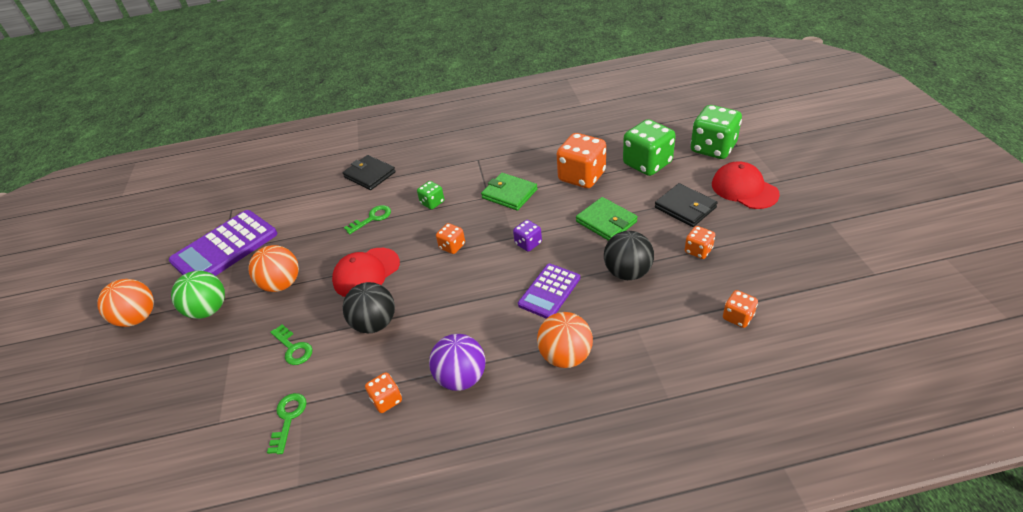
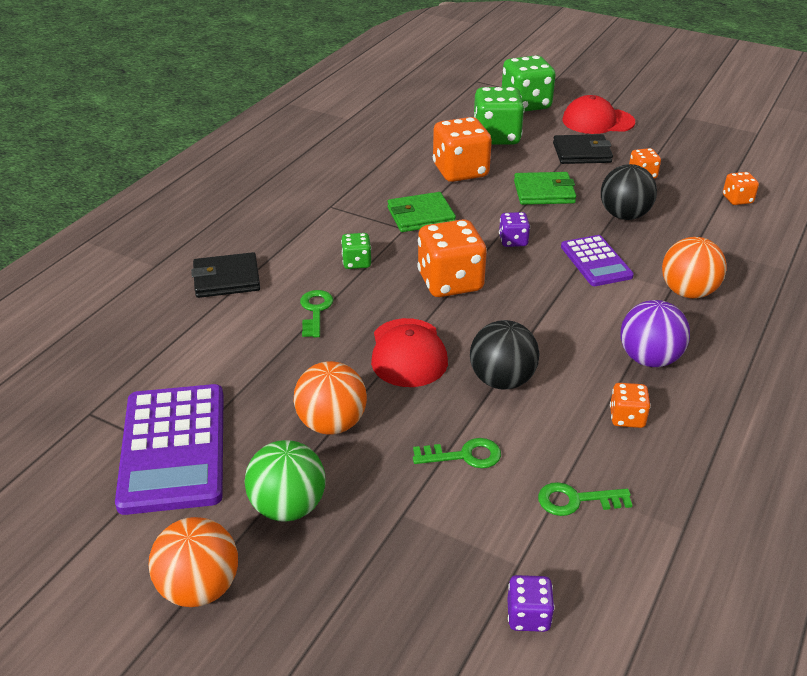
camera: 55 degrees left, 5 degrees down
(180, 449) = (528, 616): none -> purple dice
(288, 418) = (576, 500): green key -> green key turned 45 degrees counterclockwise
(452, 246) = (450, 282): orange dice -> orange dice, size x1.99

